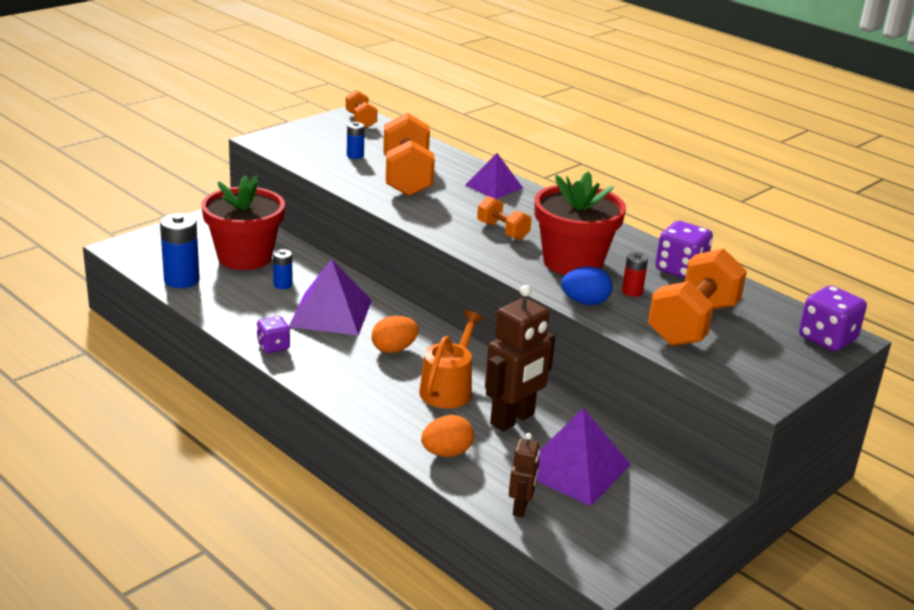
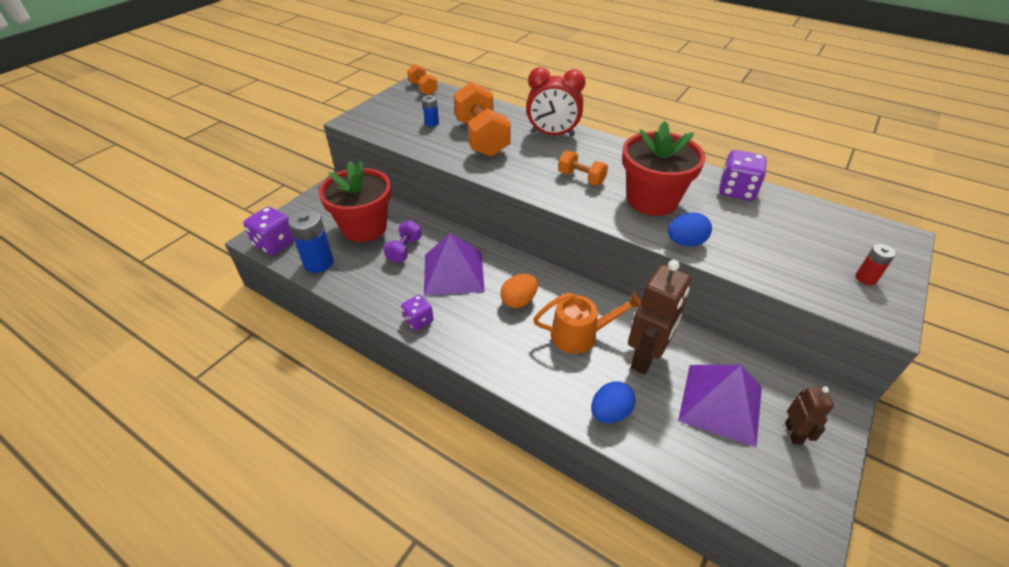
camera: 10 degrees left, 15 degrees up
(283, 284) = (404, 250): blue battery -> purple dumbbell
(446, 453) = (610, 413): orange egg -> blue egg
(448, 388) = (580, 335): orange watering can -> orange watering can turned 75 degrees clockwise
(494, 186) = (552, 134): purple pyramid -> red clock
(521, 508) = (701, 466): brown robot -> brown robot (793, 433)
(632, 291) = (715, 222): red battery -> red battery (865, 278)
(693, 324) = (782, 248): orange dumbbell -> none
(827, 339) = (889, 241): purple dice -> purple dice (275, 244)

